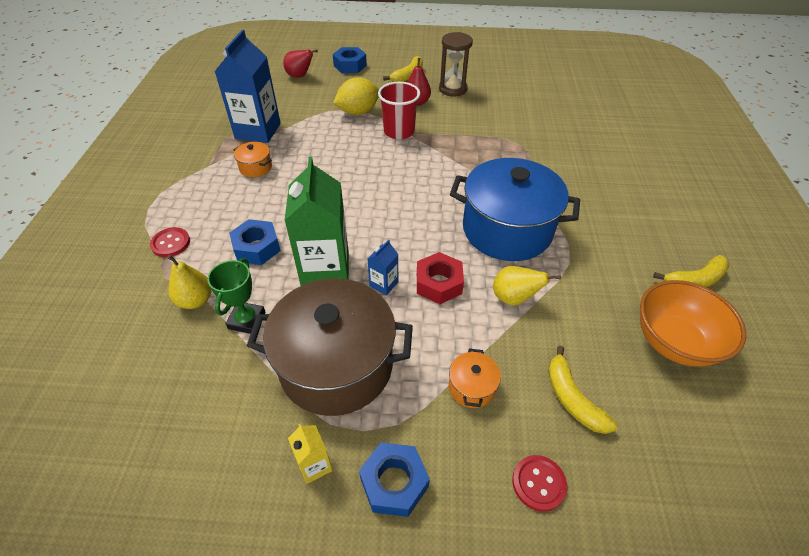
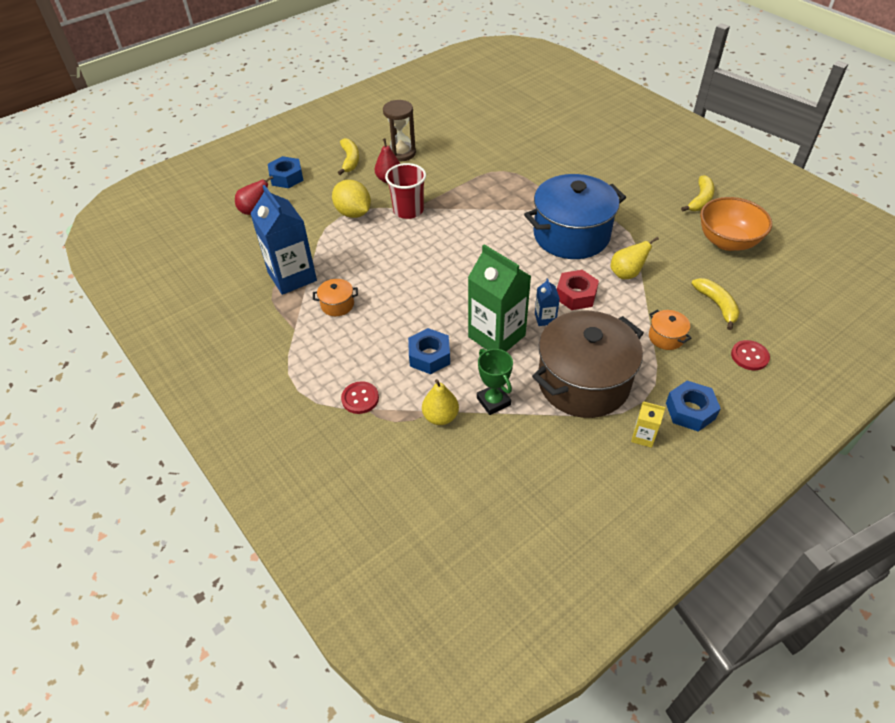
camera: 40 degrees left, 0 degrees up
(358, 112) = (353, 213): yellow lemon -> yellow lemon turned 60 degrees counterclockwise
(572, 398) = (717, 305): yellow banana -> yellow banana turned 135 degrees counterclockwise

